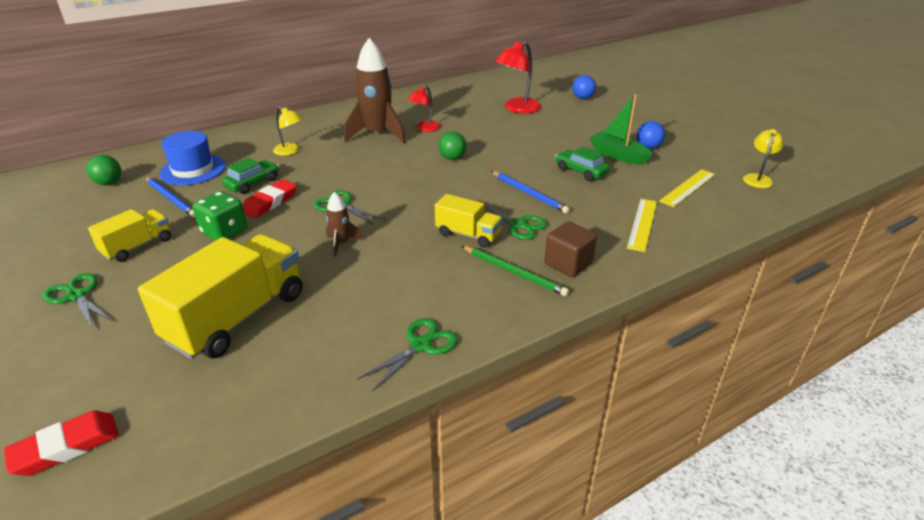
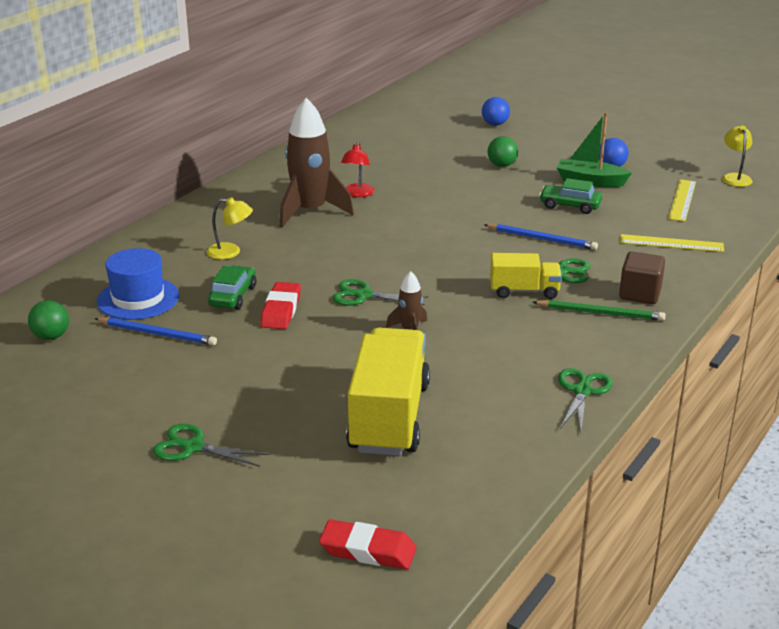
camera: 25 degrees left, 5 degrees down
(66, 447) = (368, 550): red eraser -> red eraser turned 75 degrees clockwise
(137, 246) = (191, 388): yellow truck -> none
(224, 232) = (270, 350): green dice -> none
(452, 158) = (425, 220): green ball -> green ball (502, 165)
(517, 109) = (436, 150): red lamp -> none
(642, 224) = (671, 243): yellow ruler -> yellow ruler turned 75 degrees counterclockwise

